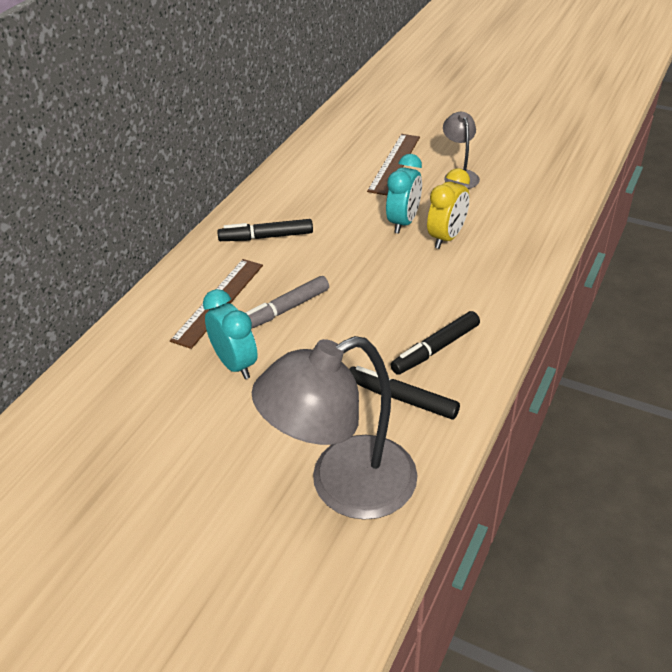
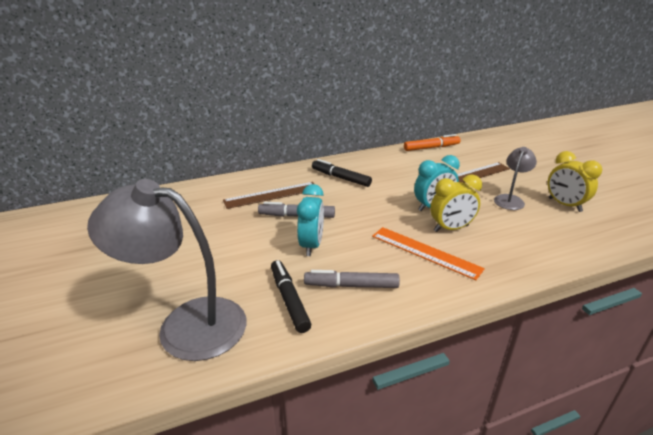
camera: 40 degrees right, 10 degrees down
(235, 364) = (234, 227): turquoise clock -> turquoise clock (311, 245)
(312, 146) = (431, 148): none -> orange marker
(435, 349) = (351, 285): black marker -> grey marker
(454, 276) = (425, 252): none -> orange ruler
(508, 158) = (564, 205): none -> yellow clock

